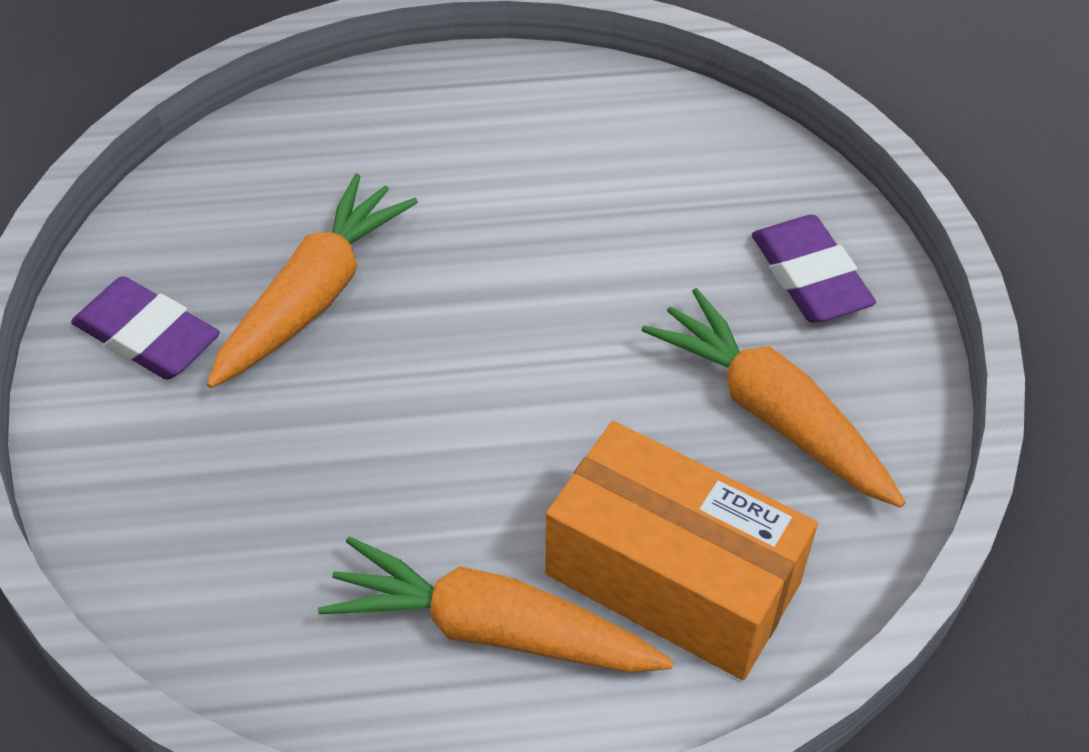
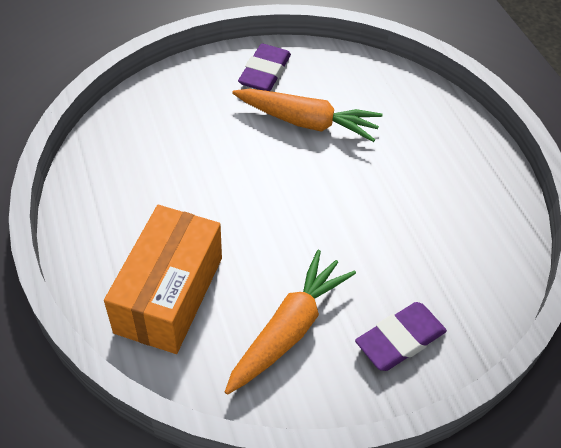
camera: 75 degrees right, 0 degrees up
(491, 629) = (129, 225): orange carrot -> none

